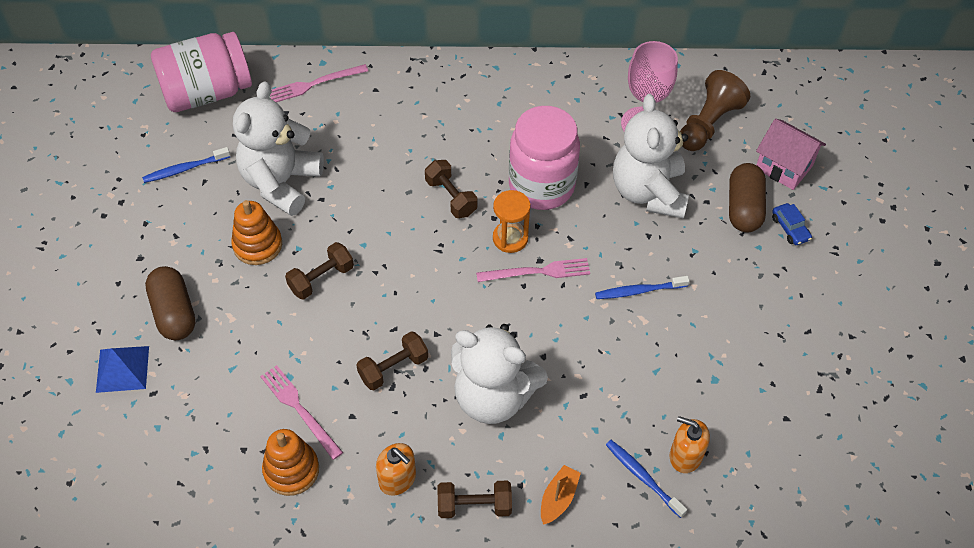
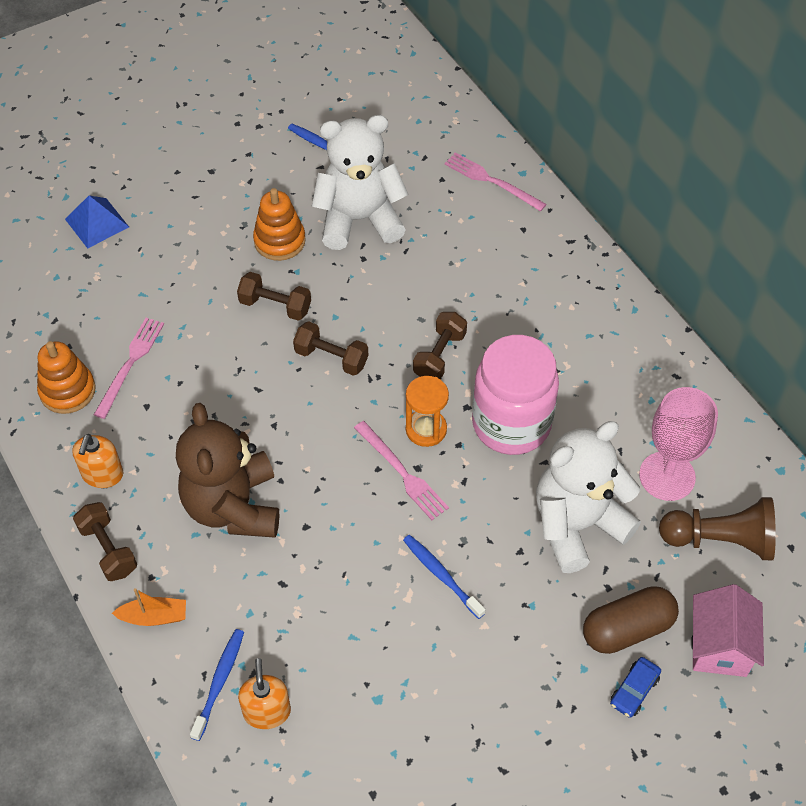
camera: 60 degrees right, 0 degrees up
(174, 312) = (172, 224): brown capsule -> none
(207, 93) = (418, 113): pink jar -> none
(393, 368) = (215, 411): brown dumbbell -> brown dumbbell (331, 358)
(493, 397) = (233, 506): white teddy bear -> brown teddy bear

